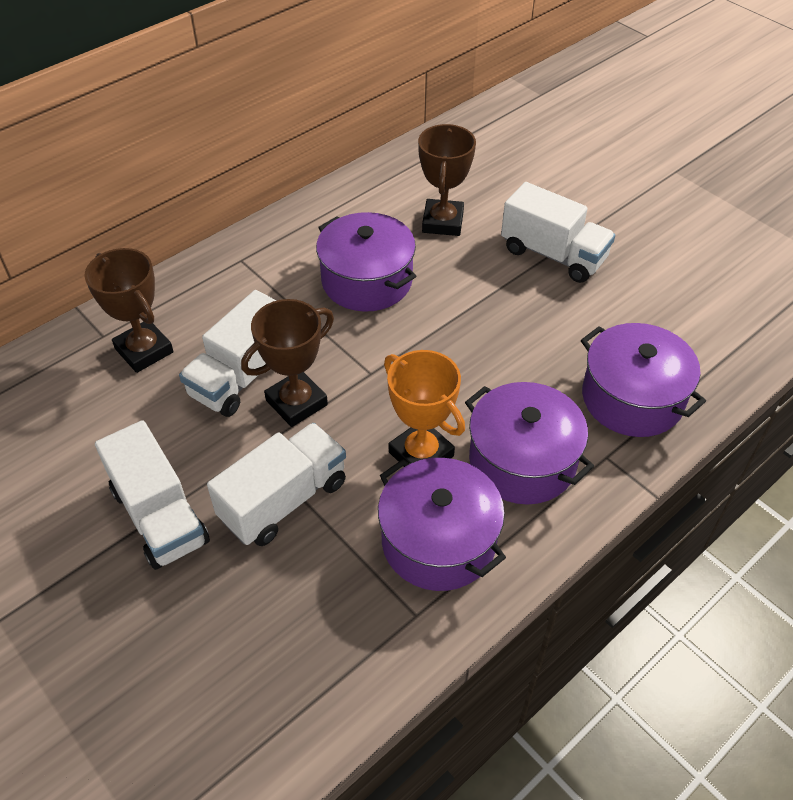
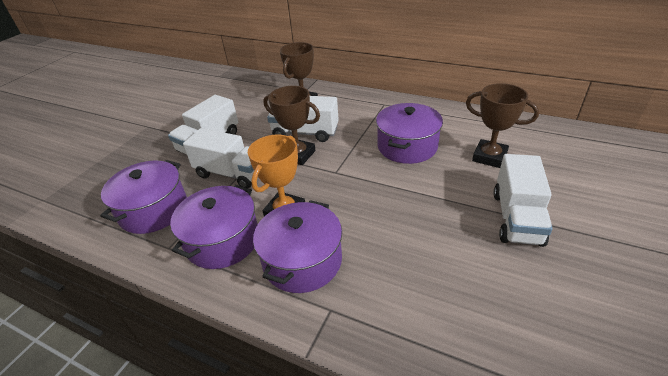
camera: 70 degrees right, 10 degrees down
(442, 222) = (489, 157): brown trophy -> brown trophy turned 45 degrees clockwise
(632, 398) = (401, 311): purple pot -> purple pot (153, 210)

